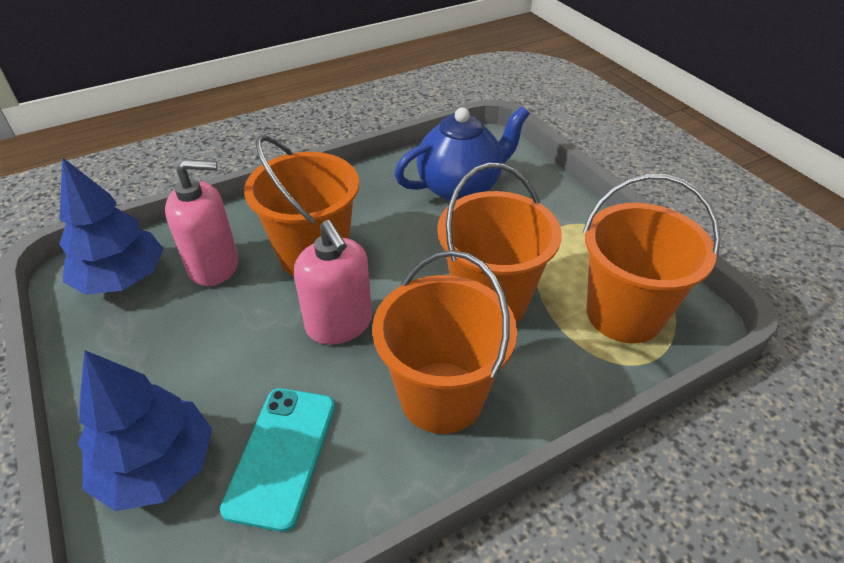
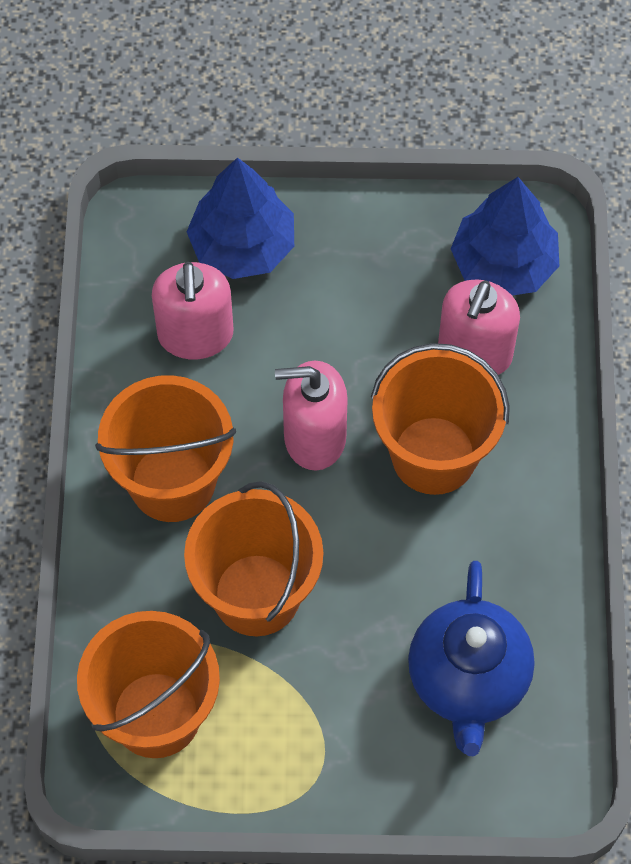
camera: 120 degrees right, 20 degrees up
(282, 455) = (195, 335): turquoise phone -> pink soap dispenser

